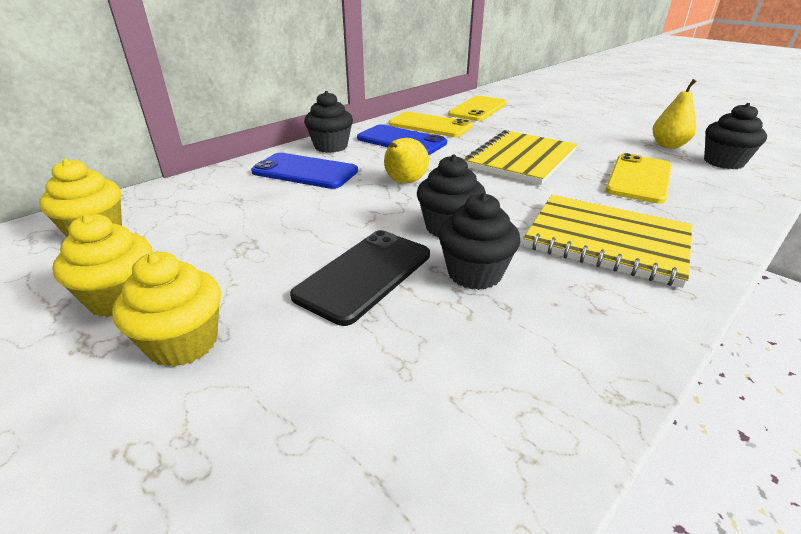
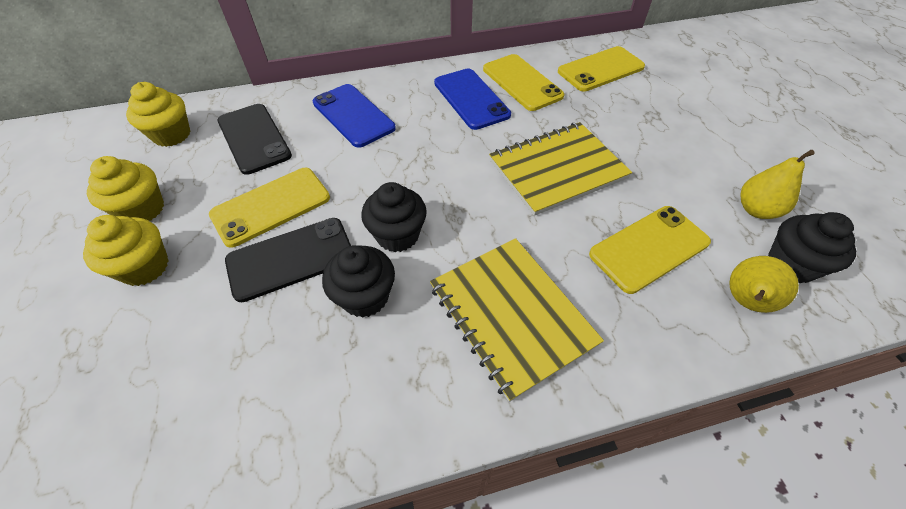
camera: 30 degrees right, 20 degrees up
(212, 209) = (254, 138): none -> black phone
(293, 247) = (271, 206): none -> yellow phone
(331, 146) = (403, 86): black cupcake -> none
(404, 182) = (417, 161): yellow pear -> yellow pear (745, 301)

